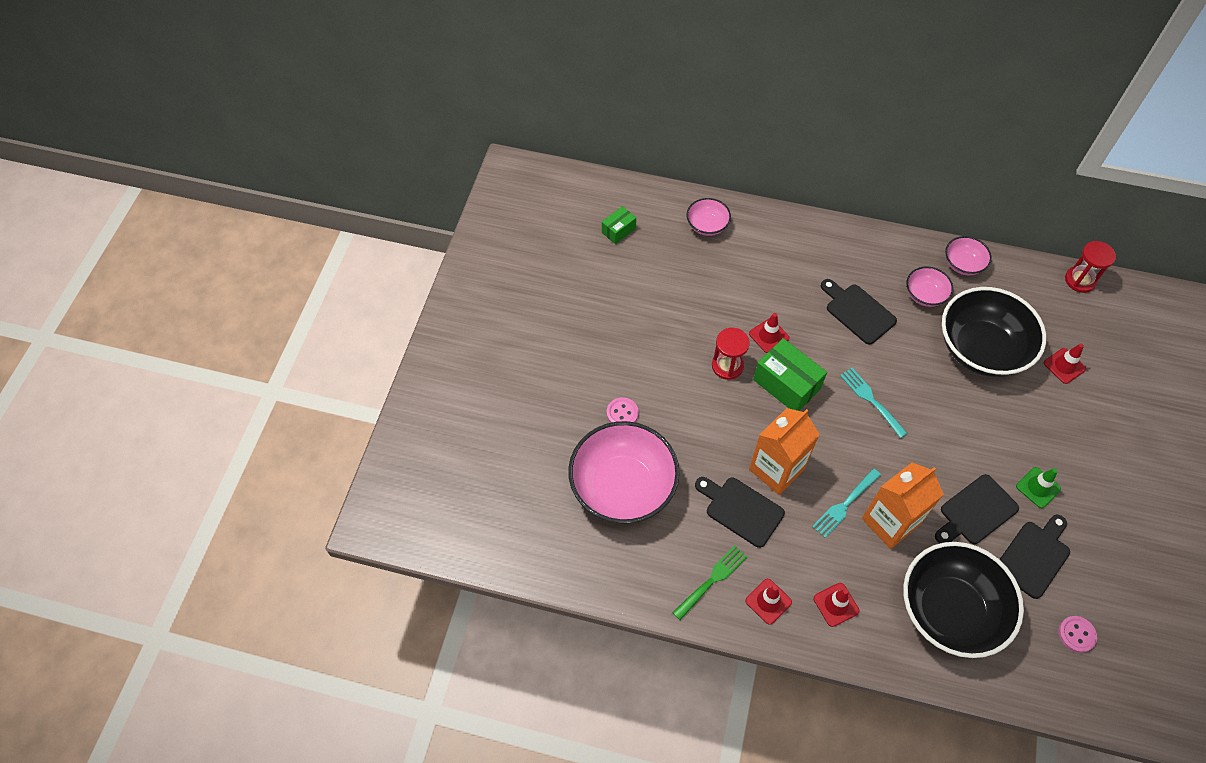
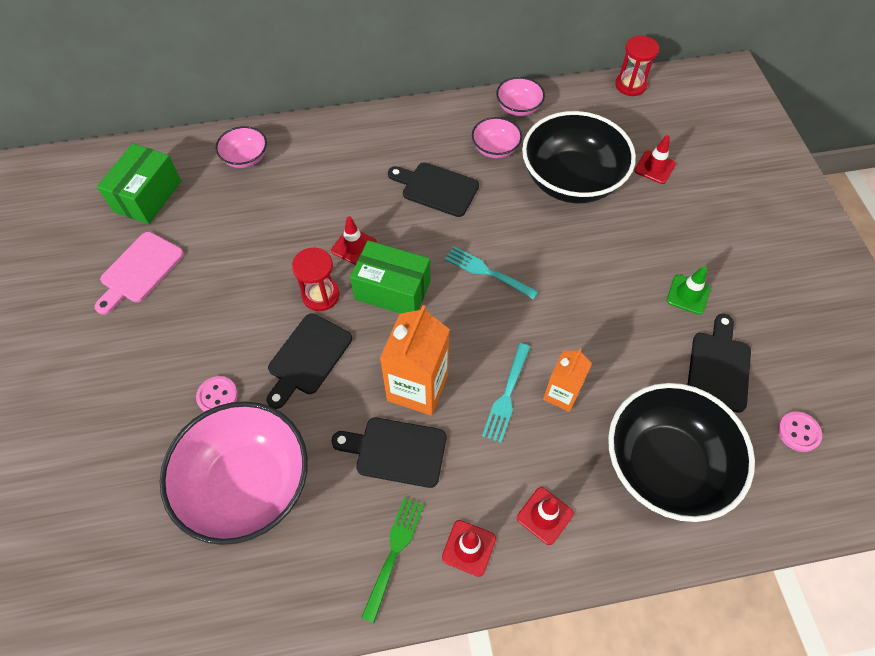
camera: 25 degrees left, 0 degrees up
(594, 291) = (139, 270): none -> pink cutting board
(618, 230) = (148, 196): green box -> green box, size x1.79
(890, 522) = (561, 394): orange carton -> orange carton, size x0.60
(976, 512) = (641, 345): black cutting board -> black cutting board (308, 358)

